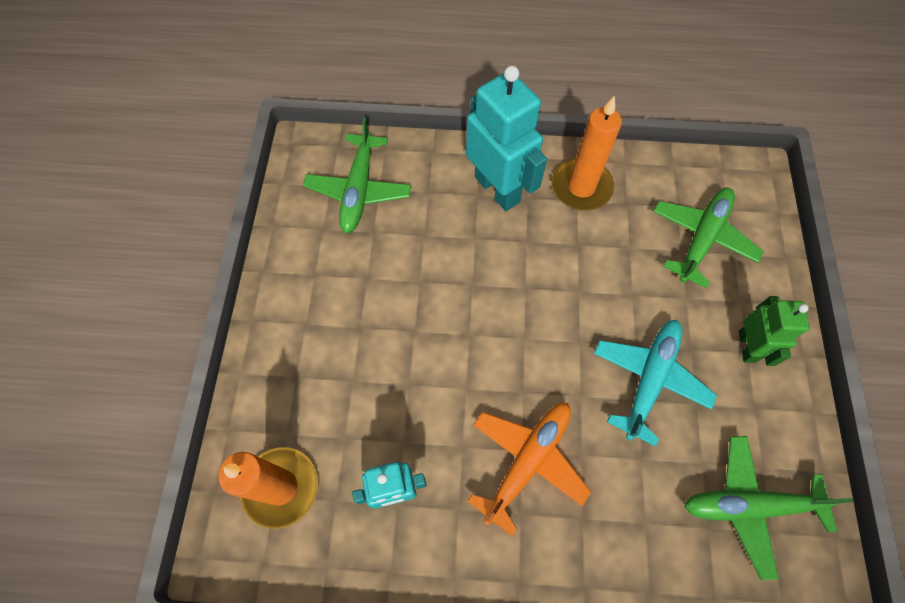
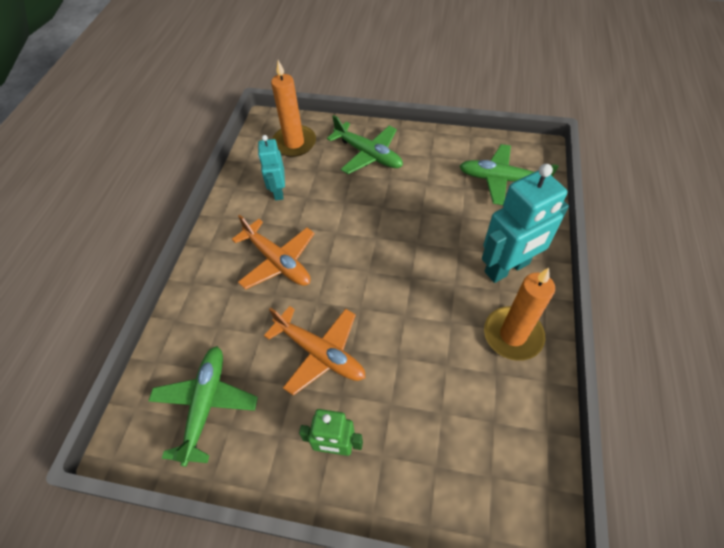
camera: 100 degrees right, 10 degrees down
(649, 380) = (320, 353): turquoise plane -> orange plane
(701, 238) = (454, 436): green plane -> green plane (368, 154)

